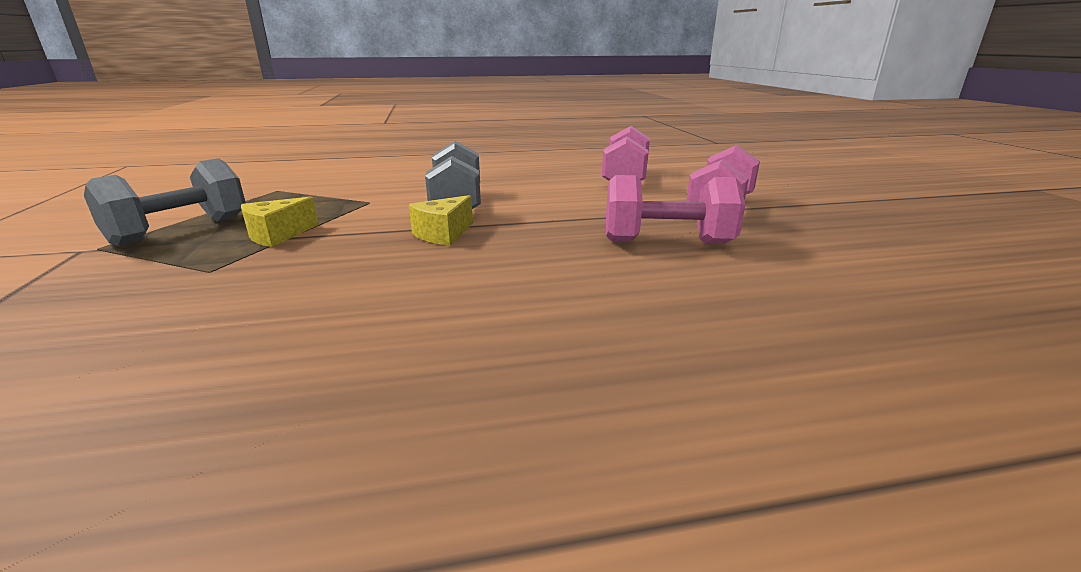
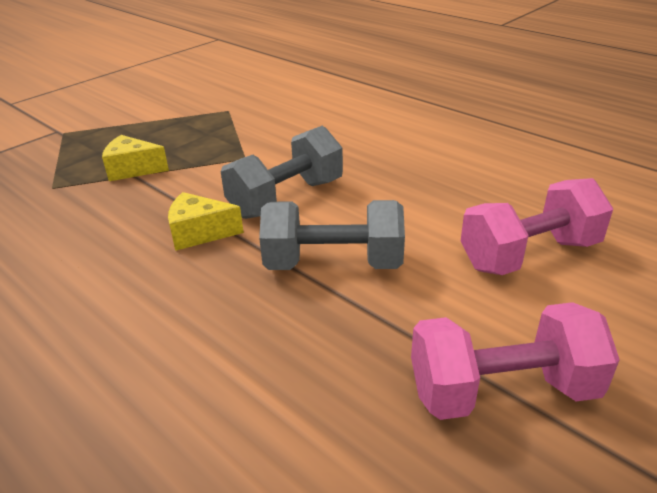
camera: 55 degrees right, 10 degrees up
(180, 230) = (112, 135): grey dumbbell -> grey dumbbell (333, 264)
(667, 242) = (310, 386): pink dumbbell -> none

